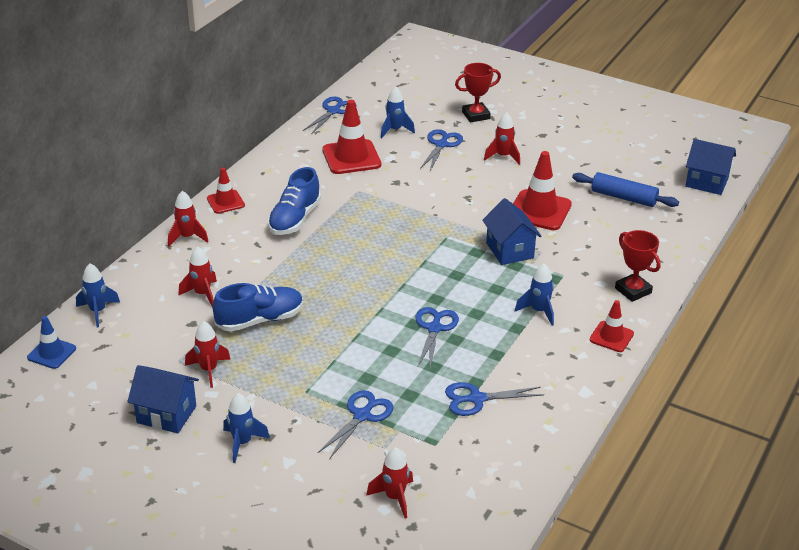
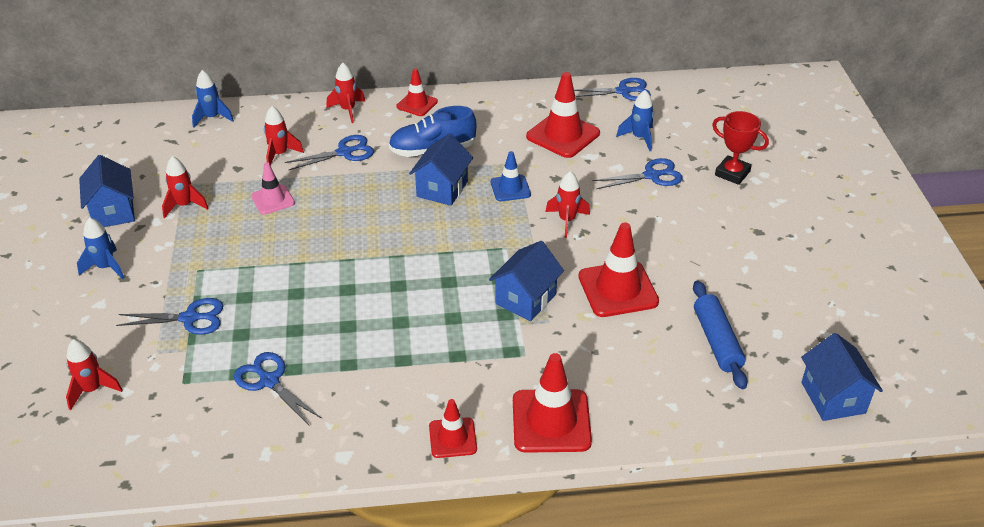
camera: 55 degrees right, 5 degrees up
(51, 353) = (145, 123): blue traffic cone -> blue traffic cone (510, 188)
(260, 320) = (273, 199): blue shoe -> pink traffic cone
(348, 234) = (442, 189): none -> blue house
(434, 328) = (352, 305): blue scissors -> blue scissors (344, 152)
(503, 156) = (683, 223): red rocket -> red rocket (567, 220)
(539, 311) = (445, 364): blue rocket -> none
(633, 290) = (551, 421): red trophy -> red traffic cone

